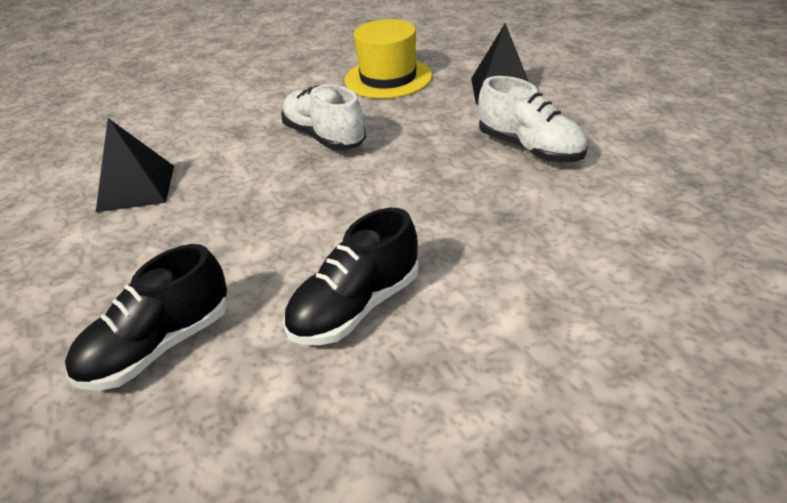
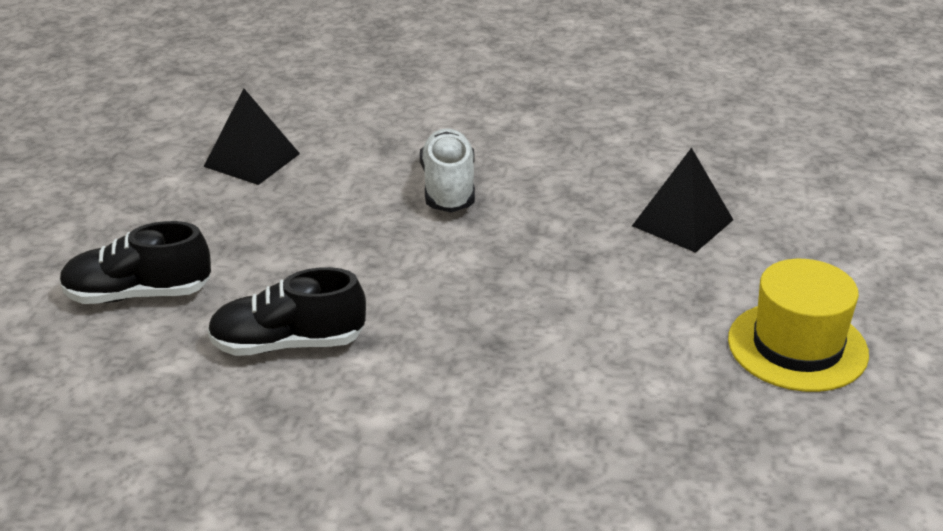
camera: 35 degrees right, 5 degrees down
(388, 78) = (589, 154): yellow hat -> yellow hat (797, 346)
(529, 148) = (611, 297): white shoe -> none

